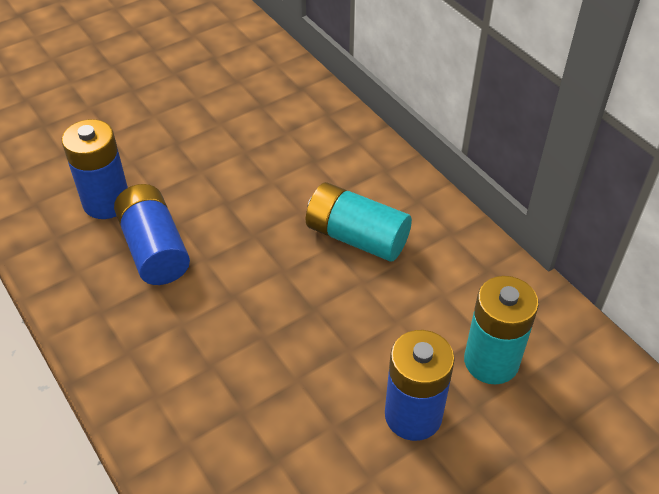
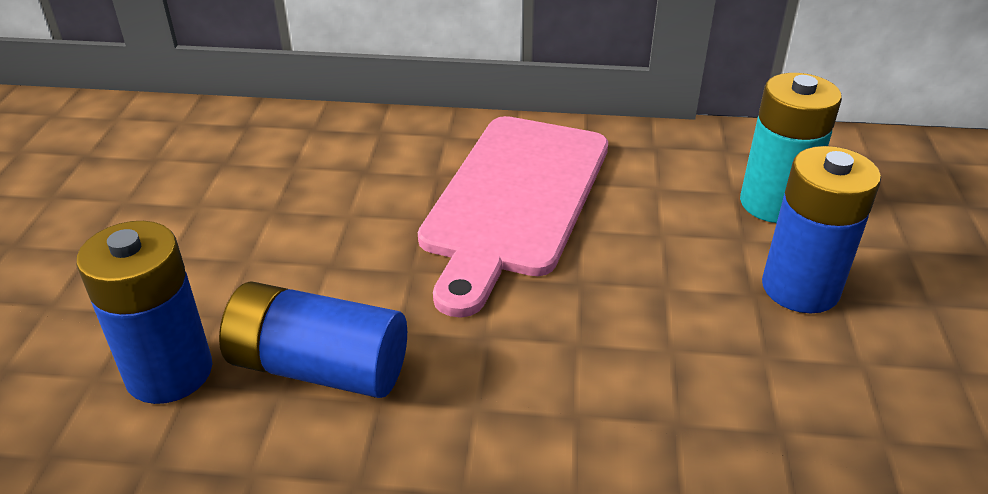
camera: 50 degrees left, 10 degrees down
(356, 237) = (514, 199): turquoise battery -> pink cutting board

